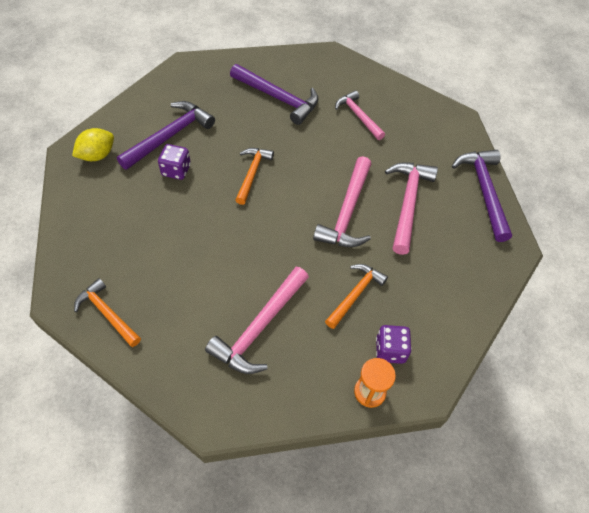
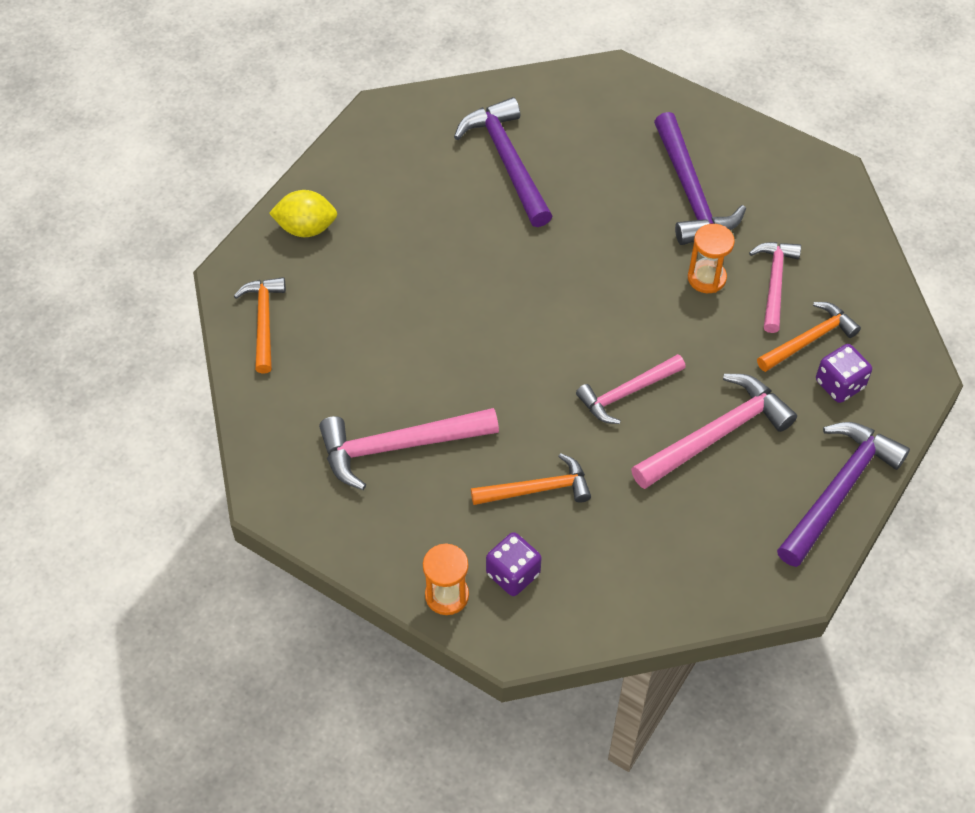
camera: 45 degrees right, 0 degrees up
(97, 155) = (404, 134): yellow lemon -> yellow lemon (306, 228)
(170, 136) = (507, 161): purple hammer -> purple hammer turned 105 degrees counterclockwise
(176, 170) = (475, 209): purple dice -> purple dice (839, 384)
(252, 173) = (560, 270): orange hammer -> orange hammer (809, 339)
(326, 133) = (706, 278): none -> orange hourglass
(347, 212) = (626, 393): pink hammer -> pink hammer, size x0.66

